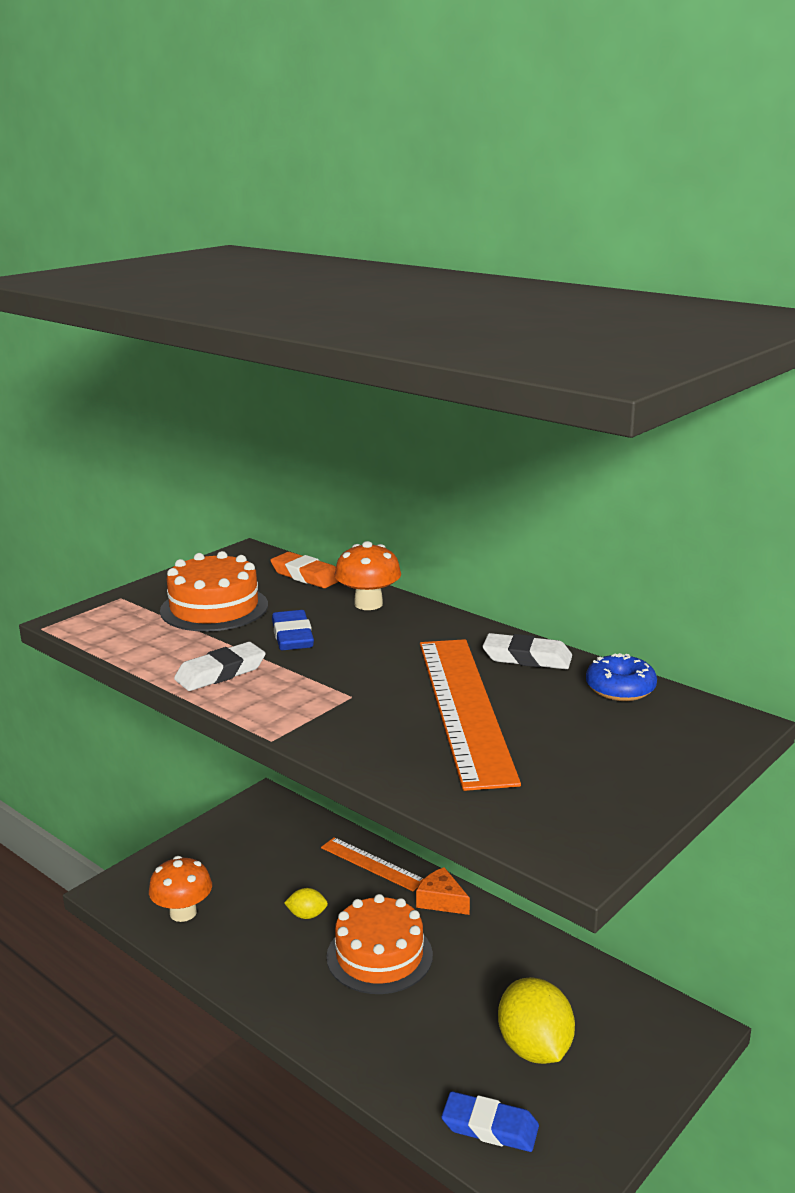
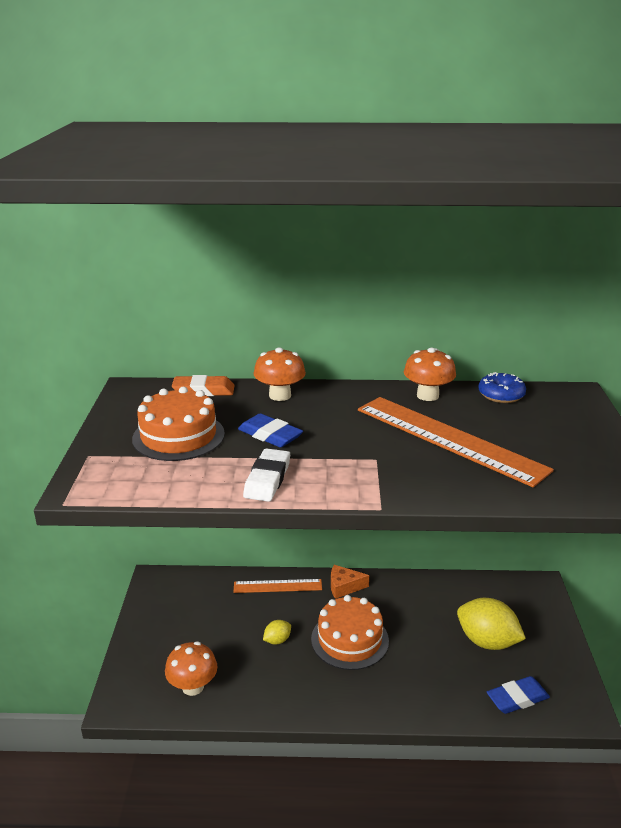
camera: 40 degrees left, 5 degrees up
(527, 658) = (427, 395): white eraser -> orange mushroom

